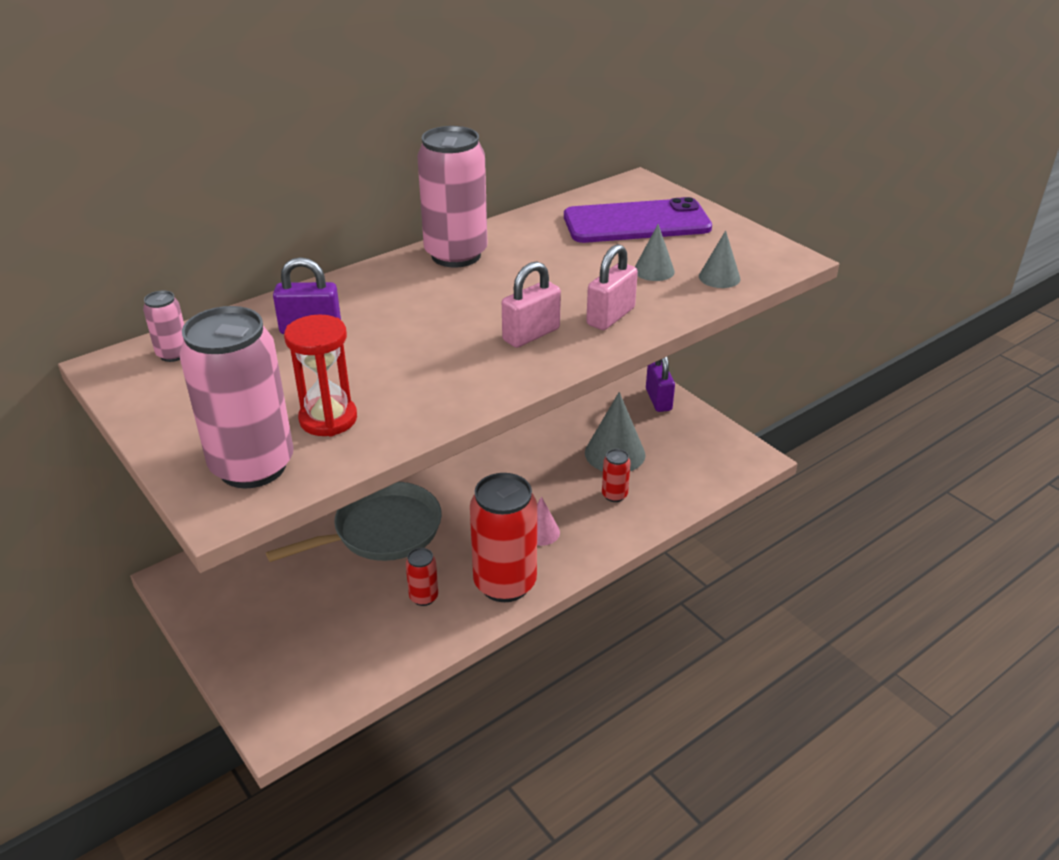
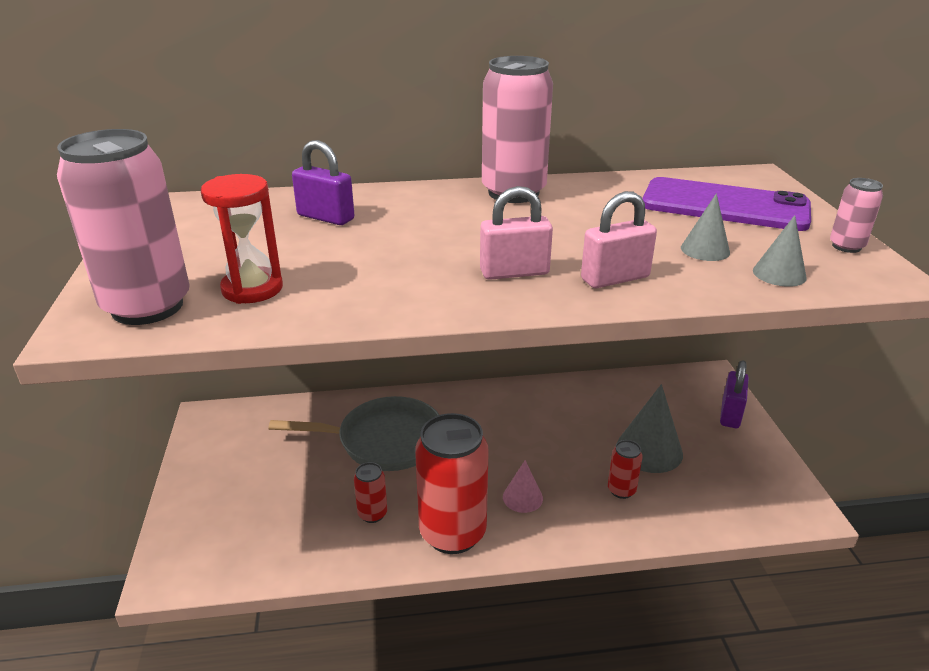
camera: 30 degrees right, 5 degrees down
(173, 354) = (204, 208): pink can -> pink can (846, 246)

